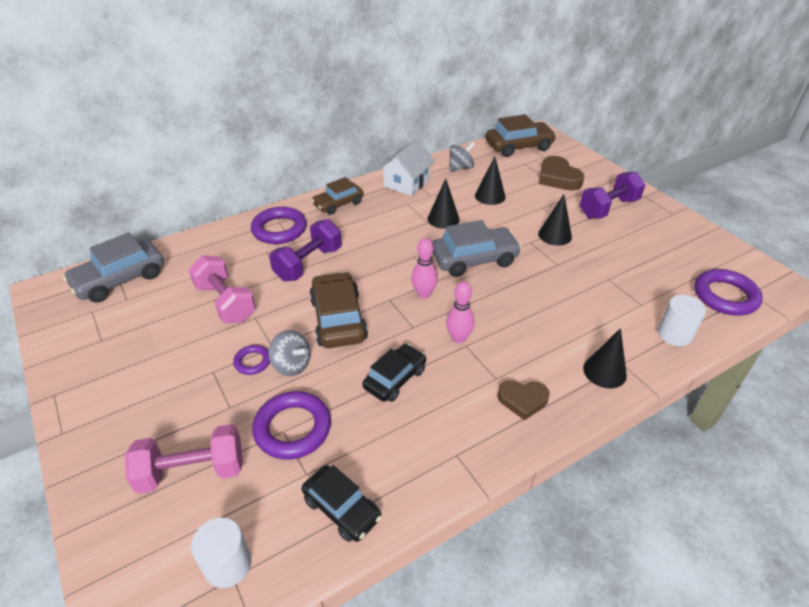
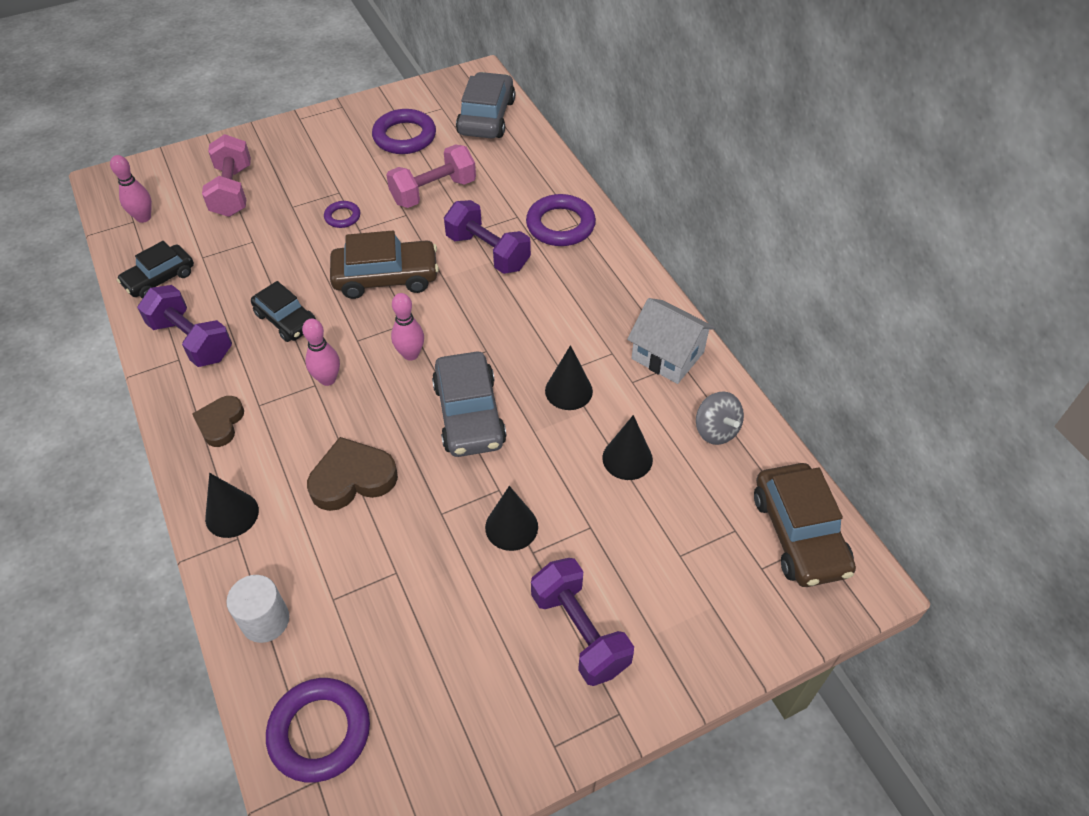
camera: 95 degrees right, 10 degrees up
(120, 279) = (486, 117): grey car -> grey car turned 45 degrees clockwise
(228, 565) = (143, 218): white cylinder -> pink bowling pin
(292, 365) = (330, 244): grey spinning top -> none
(293, 428) = (252, 247): purple ring -> purple ring (404, 136)
(338, 204) = (614, 279): brown car -> none
(430, 449) = (192, 340): none -> purple dumbbell
(558, 178) = (683, 574): brown heart -> brown heart (352, 478)

